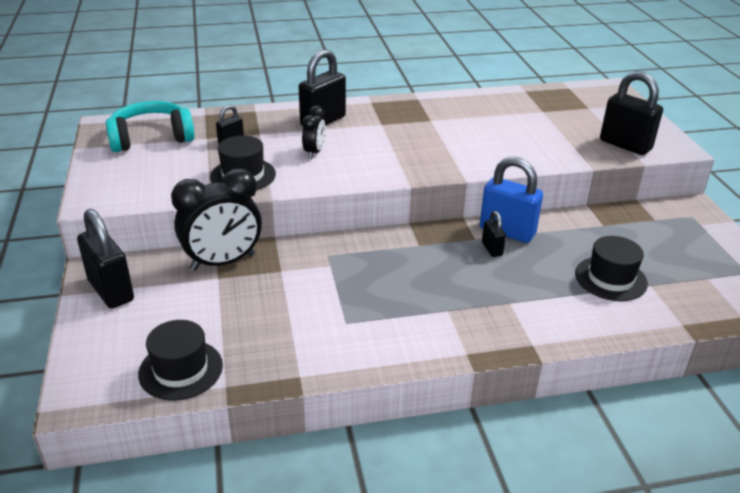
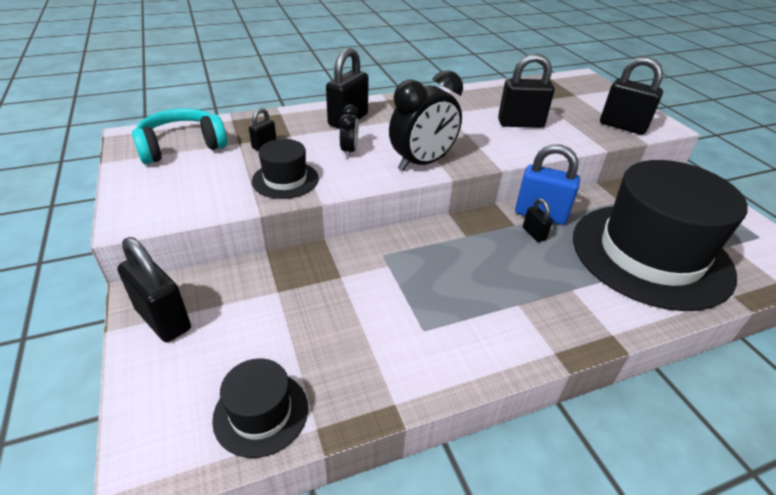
camera: 10 degrees left, 5 degrees up
(223, 262) = (279, 273): black clock -> black clock (422, 163)
(508, 135) = (520, 123): none -> black padlock
(610, 278) = (650, 254): black hat -> black hat, size x2.31

